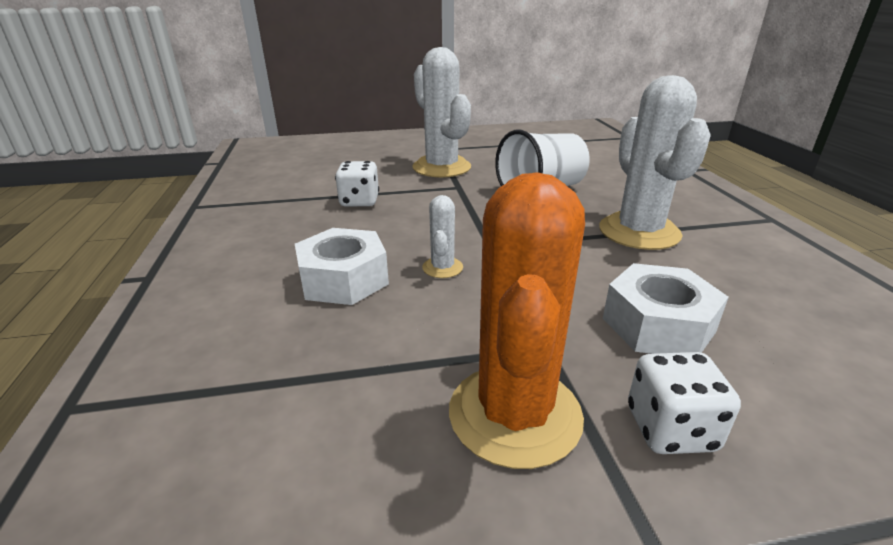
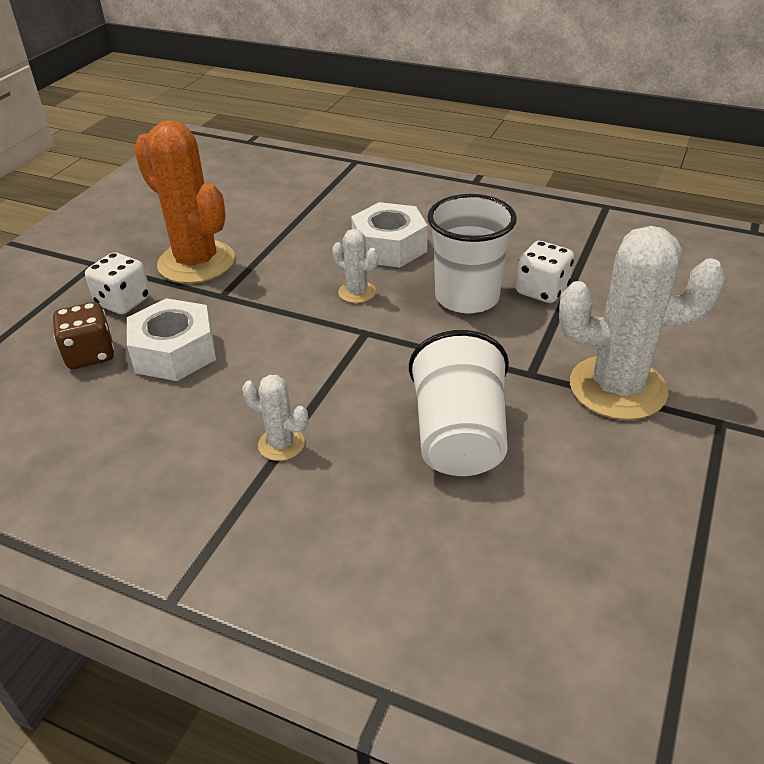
camera: 125 degrees right, 10 degrees up
(396, 222) = (467, 297): none -> white cup
(639, 232) = (281, 444): white cactus -> white cactus, size x0.46
(761, 384) = (90, 354): none -> brown dice

